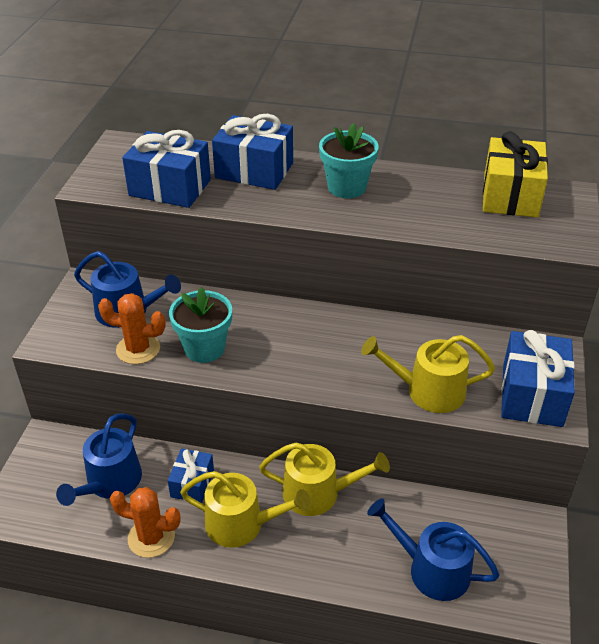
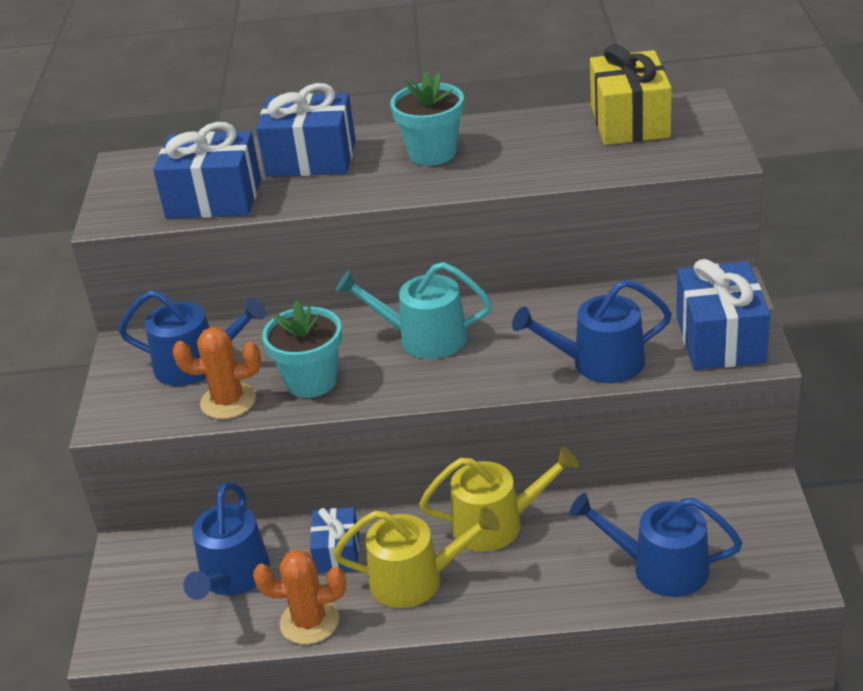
camera: 10 degrees left, 5 degrees down
(301, 333) = (424, 338): none -> turquoise watering can
(428, 391) = (599, 363): yellow watering can -> blue watering can

